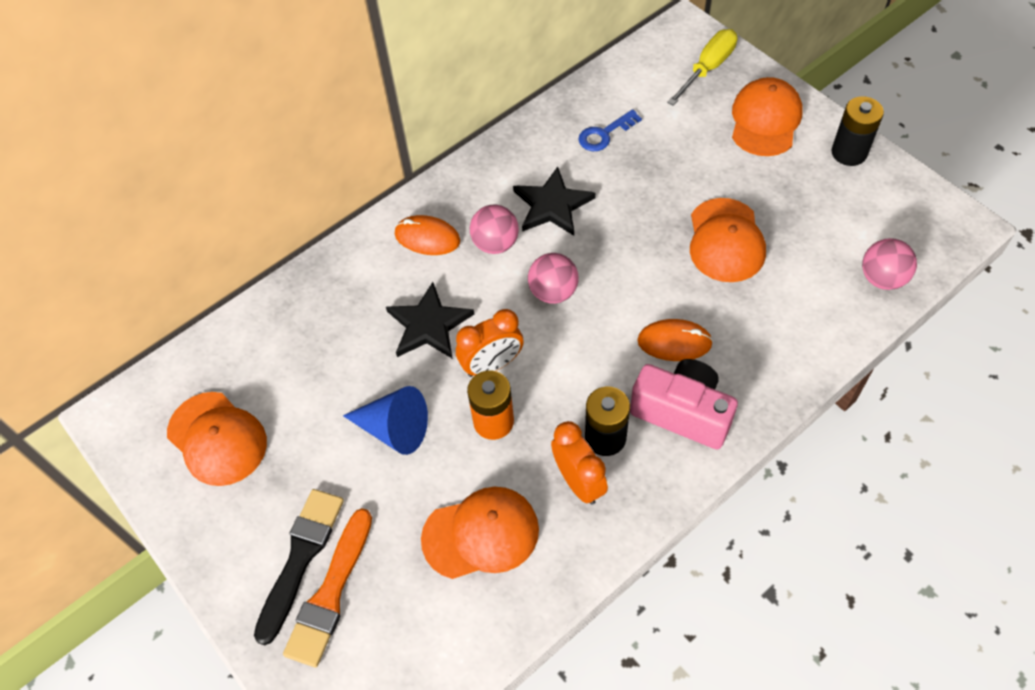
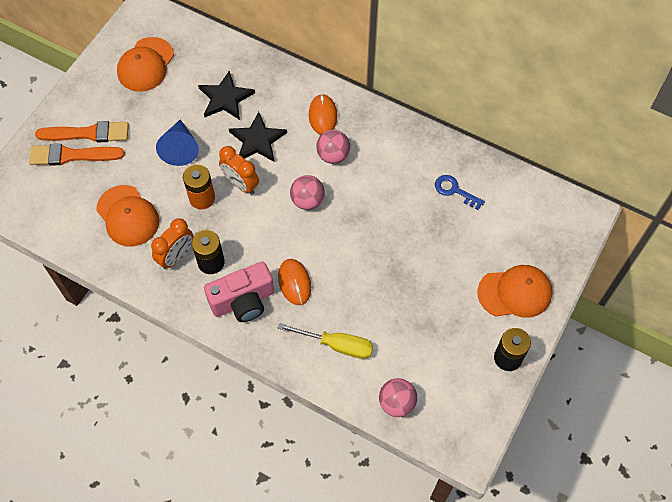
camera: 65 degrees right, 5 degrees up
(300, 558) = (88, 133): black brush -> orange brush
(552, 205) = (378, 178): black star -> black star (225, 98)
(682, 413) = (243, 301): pink camera -> pink camera turned 60 degrees clockwise
(707, 68) = (550, 240): yellow screwdriver -> yellow screwdriver (337, 345)
(726, 240) = (390, 293): orange cap -> none

